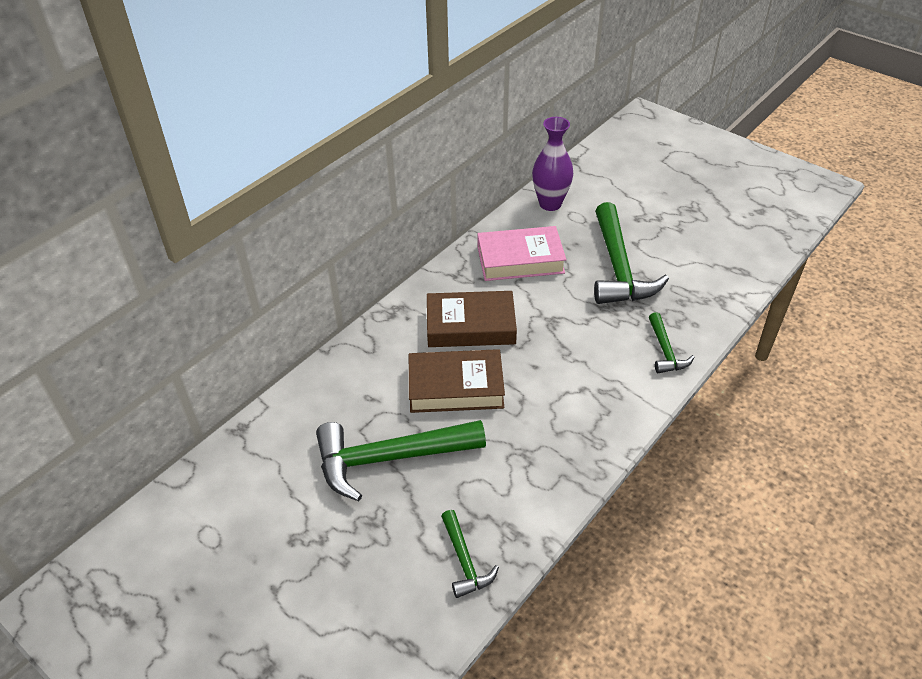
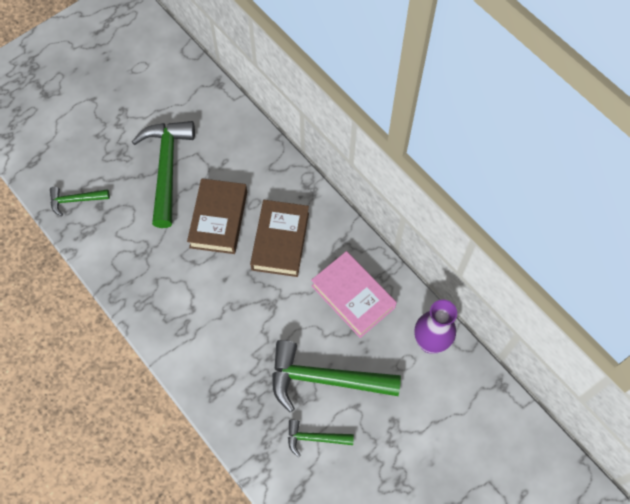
camera: 100 degrees right, 20 degrees up
(520, 259) = (353, 296): pink book -> pink book turned 45 degrees counterclockwise
(665, 351) = (214, 385): green hammer -> green hammer (315, 438)

